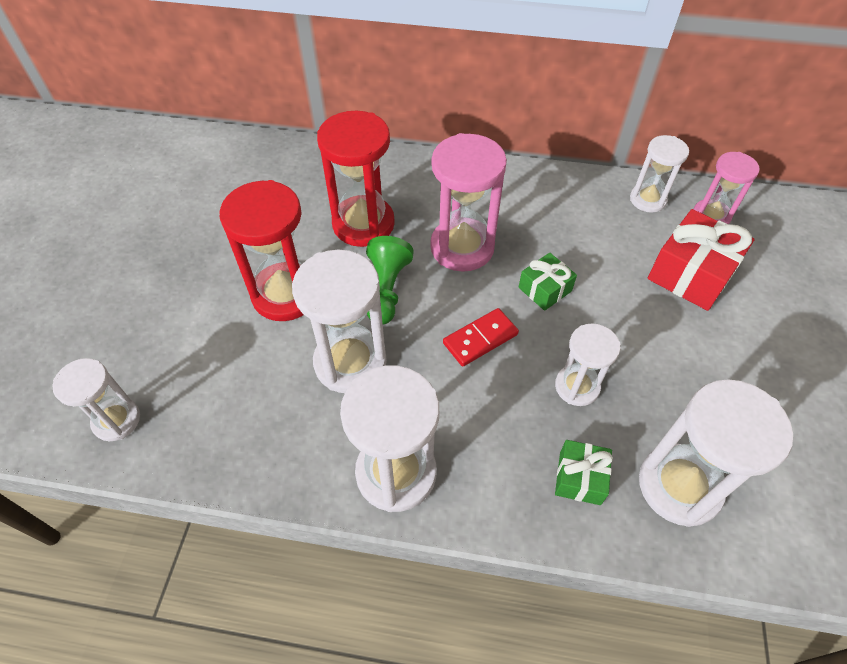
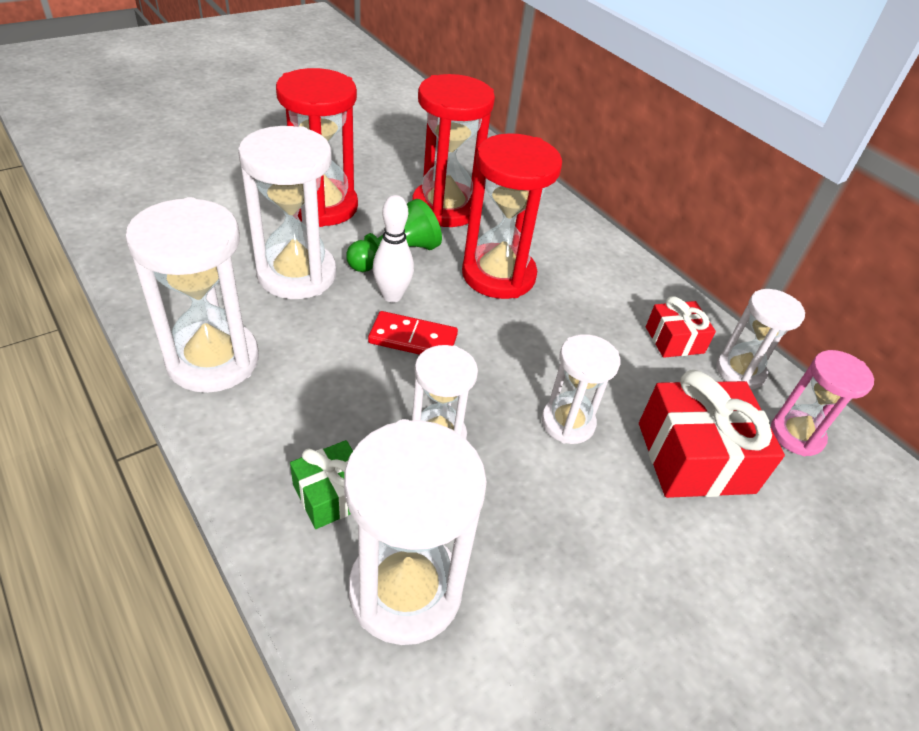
camera: 40 degrees right, 10 degrees down
(117, 420) = (120, 191): white hourglass -> white hourglass (568, 422)
(427, 321) = (392, 296): none -> white bowling pin
(462, 247) = (498, 275): pink hourglass -> red hourglass
(545, 289) = (523, 353): green gift -> none
(598, 207) = (674, 340): none -> red gift

